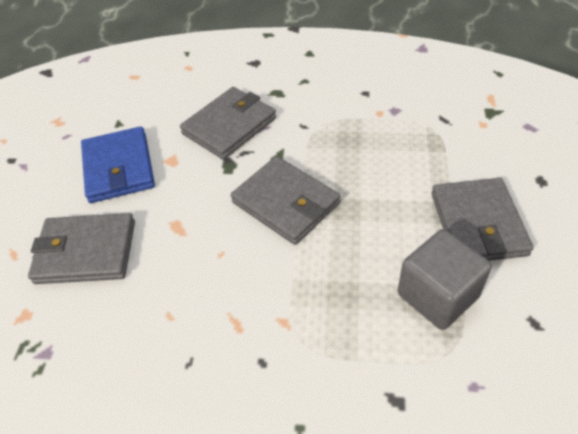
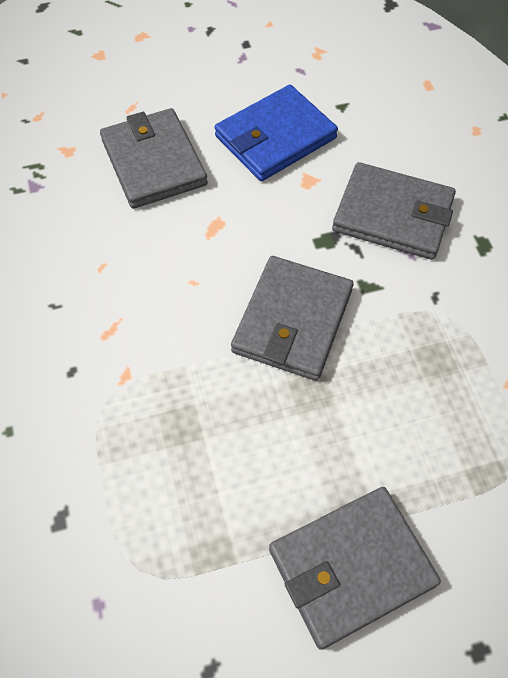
camera: 65 degrees right, 10 degrees up
(437, 295) = (213, 536): grey cube -> none

